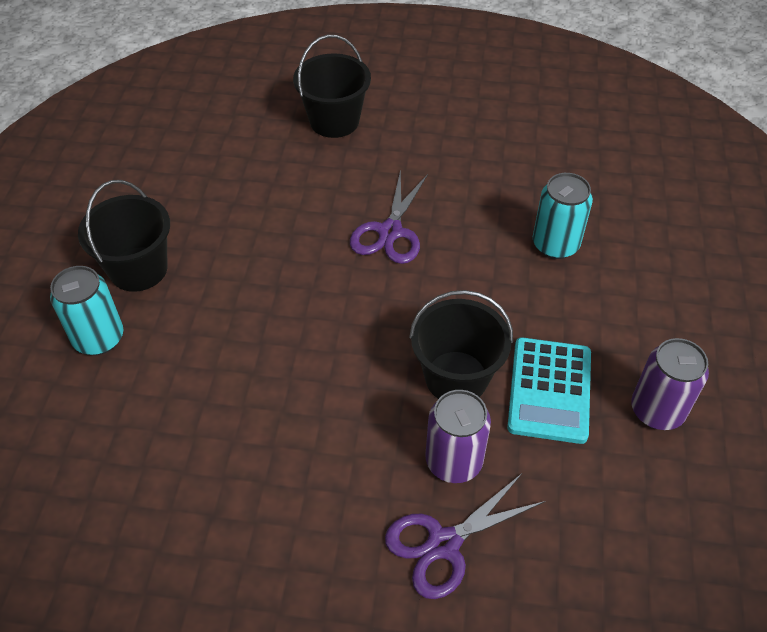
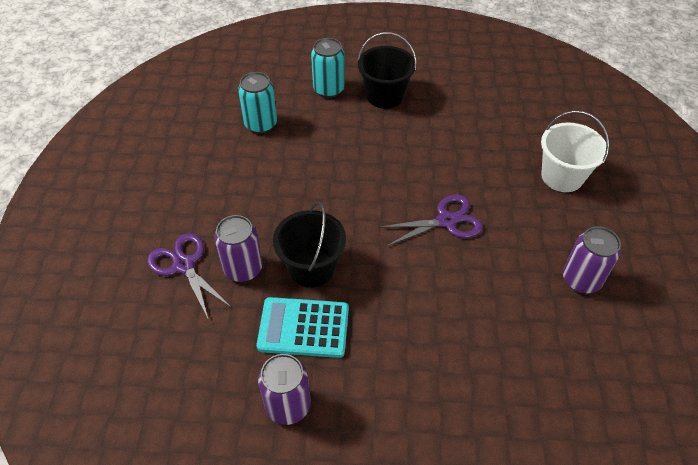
camera: 85 degrees right, 0 degrees up
(334, 121) = (562, 176): black bucket -> white bucket
(390, 232) = (446, 221): purple scissors -> purple scissors turned 150 degrees clockwise
(482, 136) = (581, 280): none -> purple can
(555, 244) = (457, 336): turquoise can -> turquoise can (261, 124)

